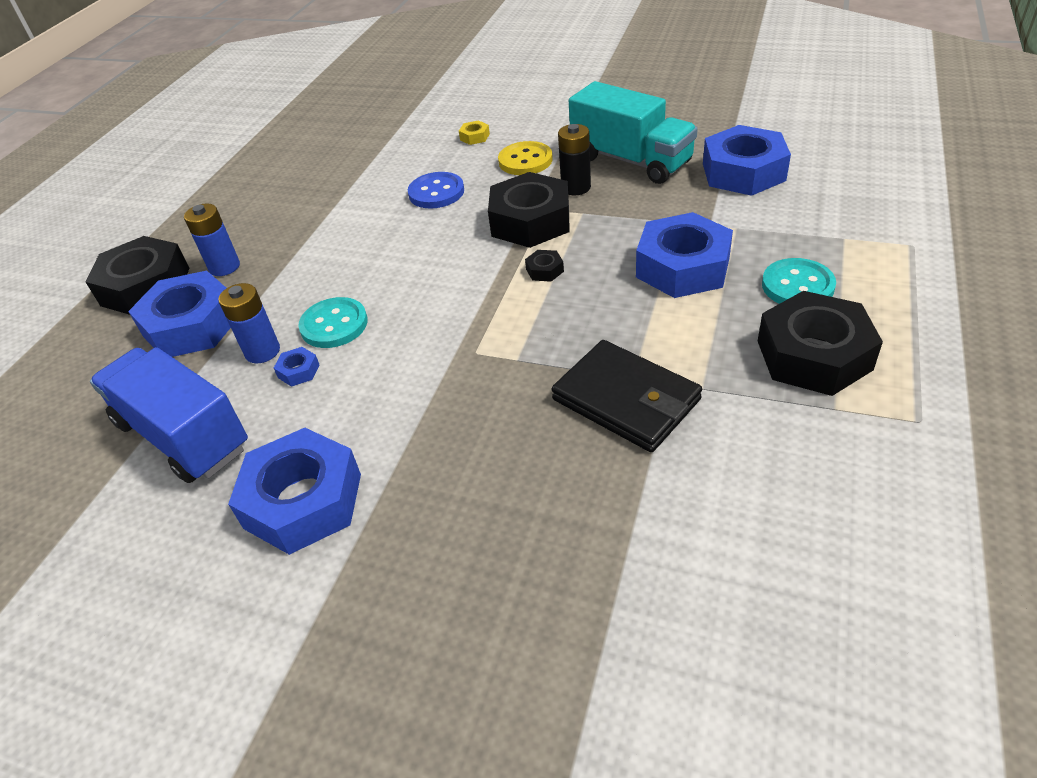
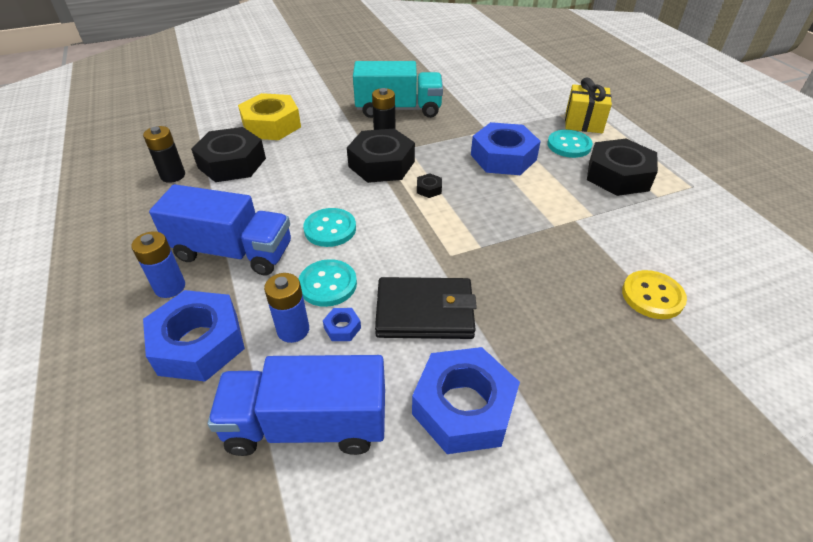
camera: 45 degrees left, 0 degrees up
(145, 286) = (104, 337): black nut -> black nut (232, 163)
(299, 257) = (233, 252): none -> blue truck
(335, 162) = (173, 176): none -> black battery
(399, 271) = (330, 229): none -> turquoise button
(436, 192) = (290, 169): blue button -> none
(474, 137) = (271, 125): yellow nut -> yellow nut, size x2.49
(525, 161) = (329, 129): yellow button -> yellow button (652, 296)
(626, 400) = (567, 239): black wallet -> black wallet (425, 312)
(743, 172) = (469, 97): blue nut -> none
(867, 262) = (583, 123): none -> yellow gift

